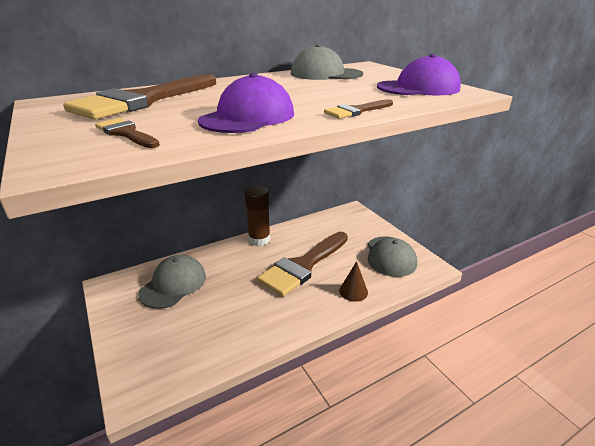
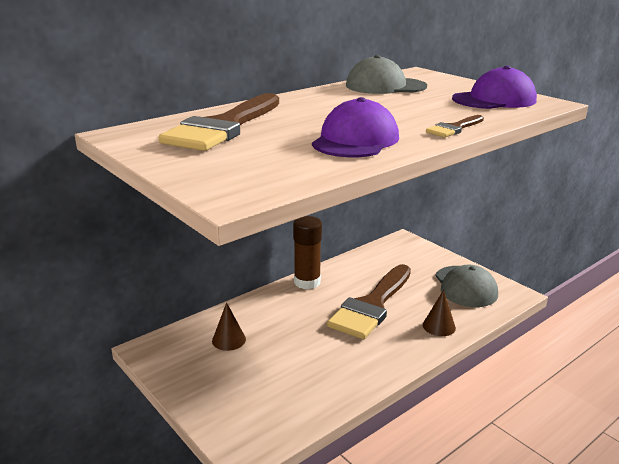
camera: 10 degrees left, 5 degrees down
(126, 133) = (255, 163): brown brush -> none
(173, 284) = (229, 340): grey cap -> brown cone

